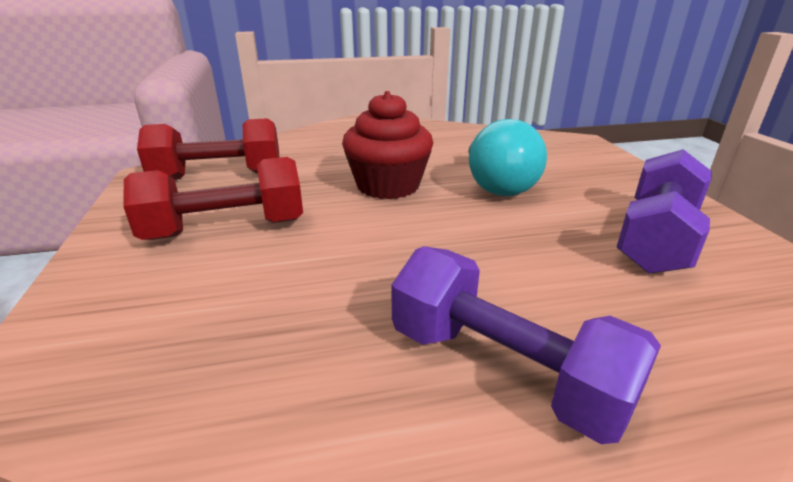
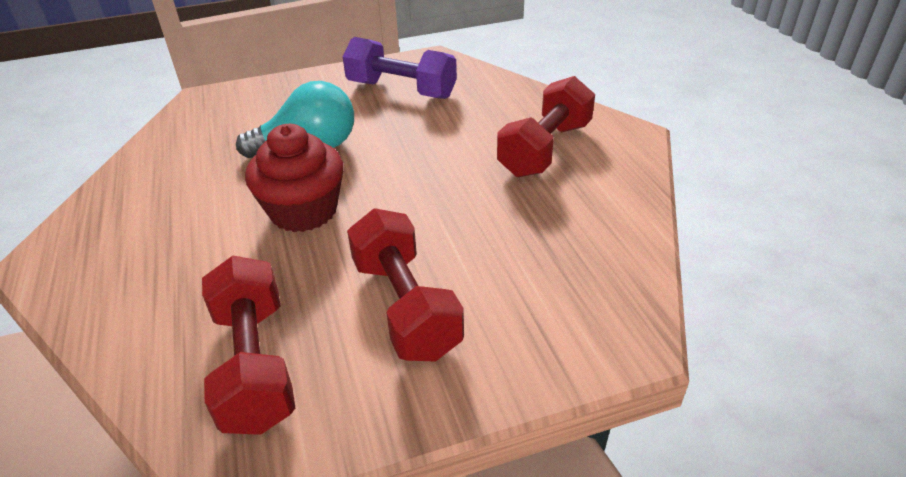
camera: 95 degrees left, 10 degrees up
(504, 370) = (545, 149): purple dumbbell -> red dumbbell

